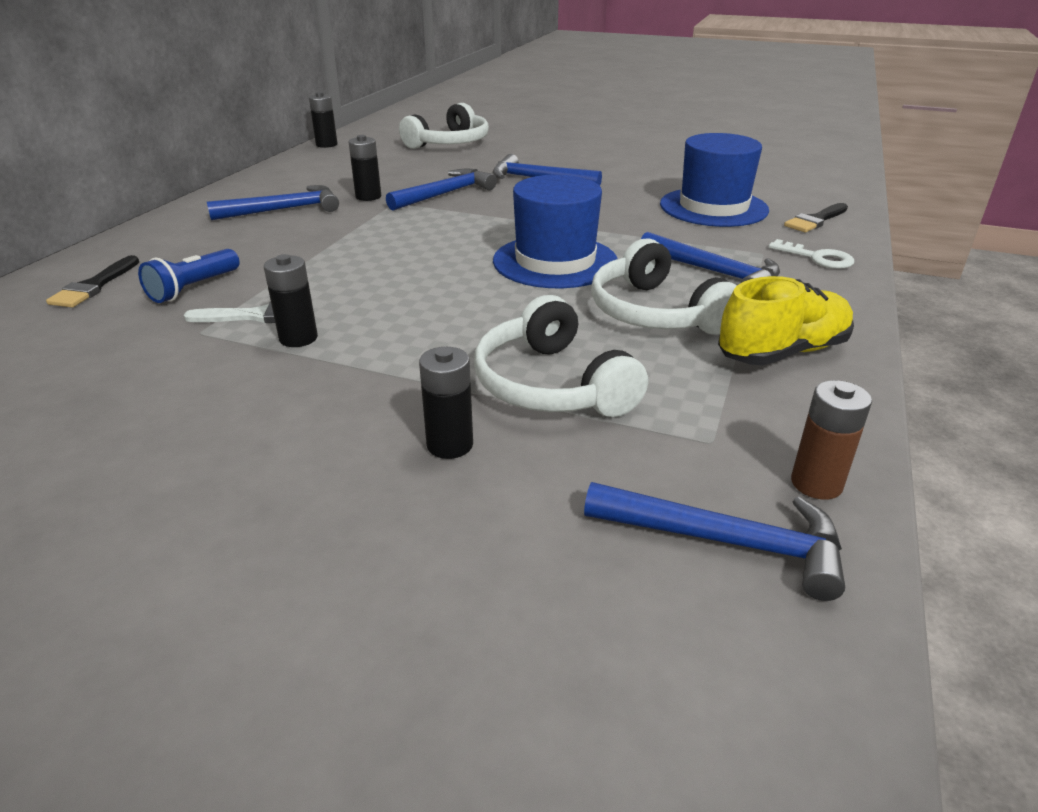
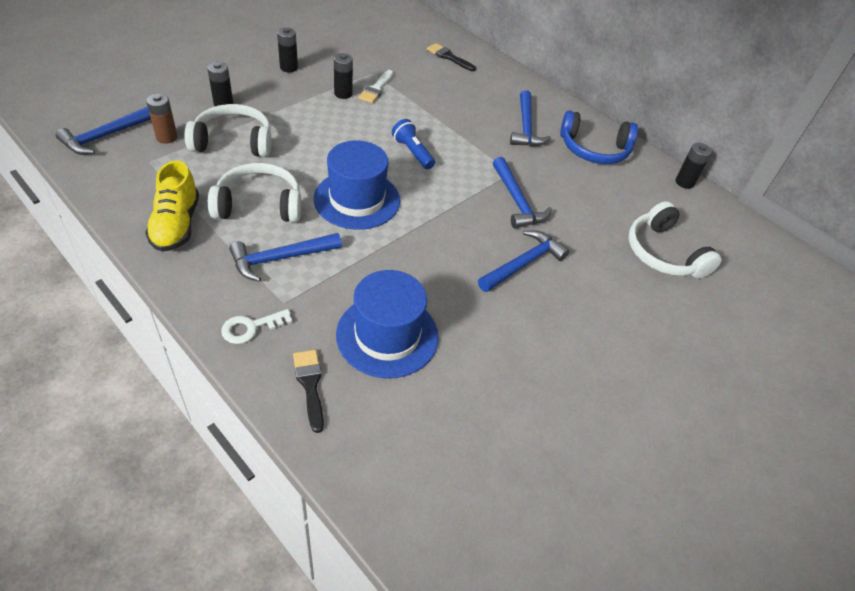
camera: 110 degrees right, 15 degrees up
(193, 288) = (423, 79): blue flashlight -> blue flashlight (412, 152)
(302, 177) = (594, 149): none -> blue headphones
(368, 197) = (532, 165): black battery -> black battery (289, 67)
(816, 483) = (98, 172): brown battery -> brown battery (167, 137)

